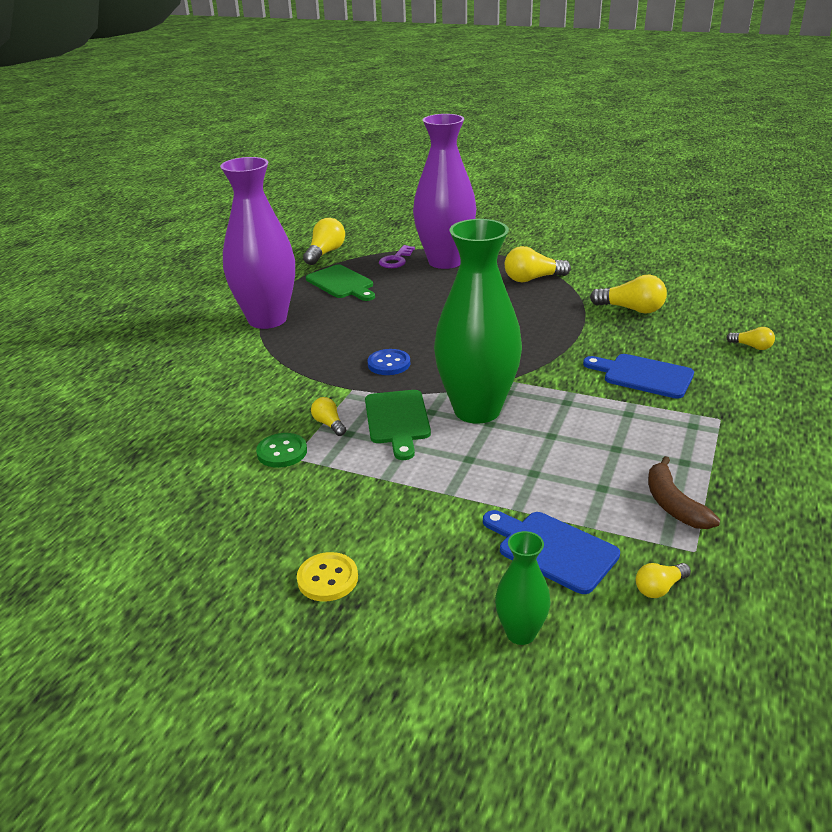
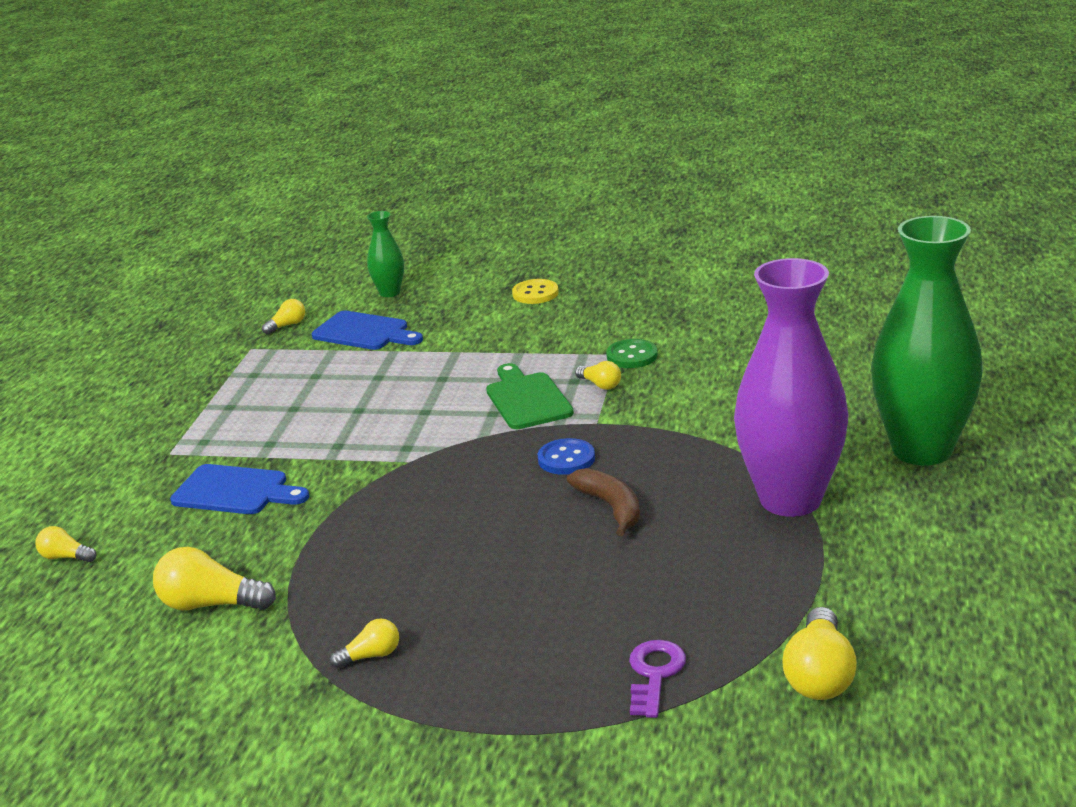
camera: 170 degrees right, 5 degrees down
(341, 283) = (724, 592): green cutting board -> none
(445, 261) = (550, 684): purple vase -> none
(477, 410) = (441, 422): green vase -> green vase (922, 450)
(532, 279) = (371, 656): yellow light bulb -> yellow light bulb, size x0.56
(673, 504) = (255, 373): brown banana -> brown banana (611, 507)

